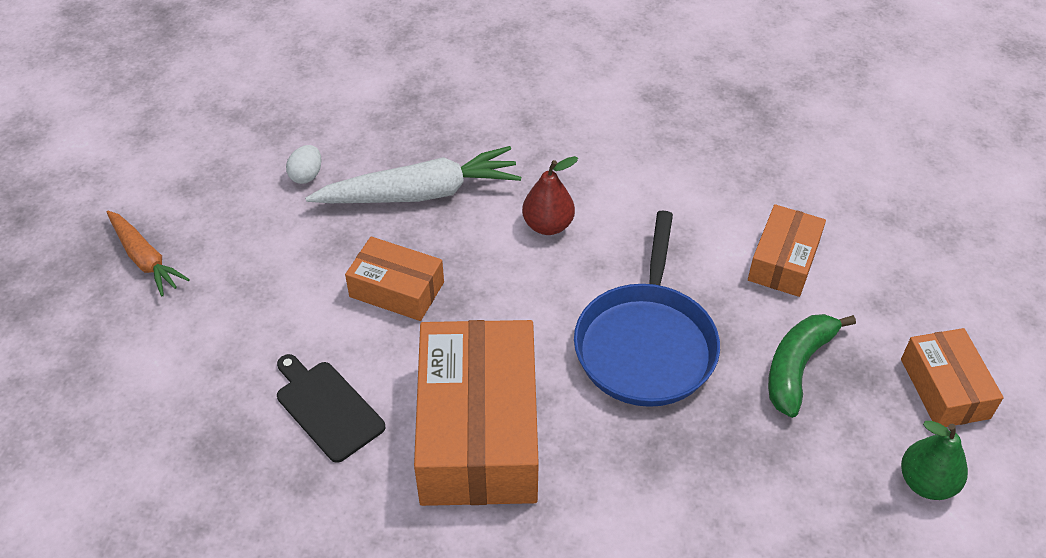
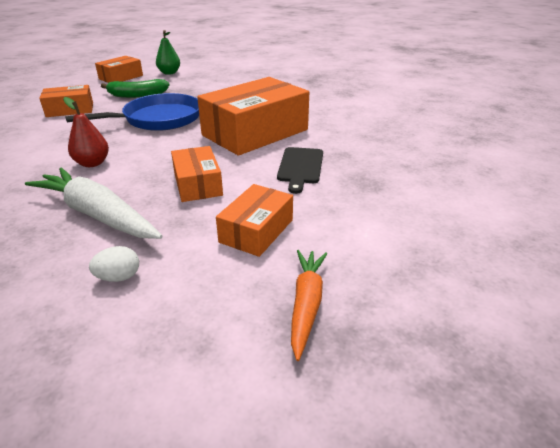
camera: 130 degrees left, 15 degrees down
(260, 286) = (256, 231): none -> orange box

